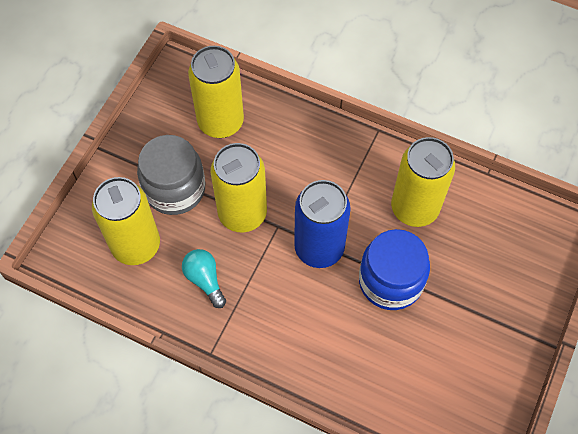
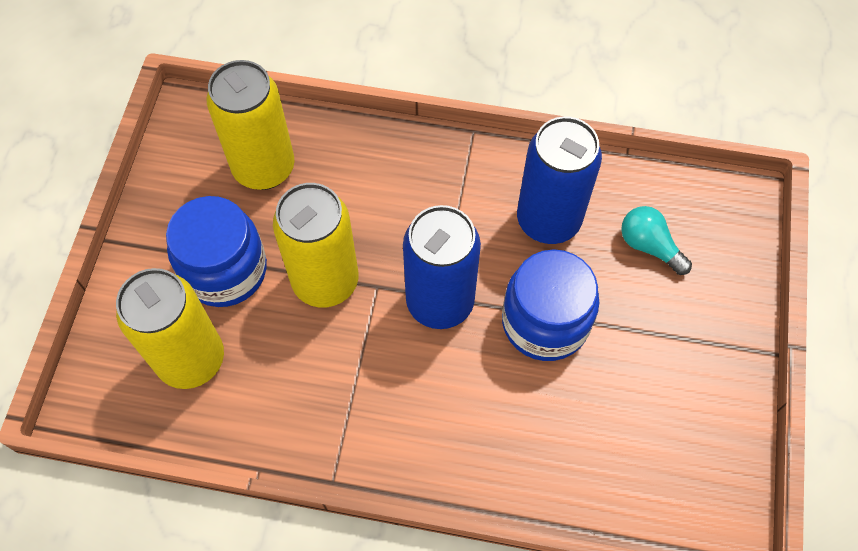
camera: 15 degrees left, 0 degrees up
(175, 189) = (225, 270): grey jar -> blue jar
(205, 280) = (298, 382): turquoise light bulb -> turquoise light bulb (649, 246)
(414, 208) = (548, 220): yellow can -> blue can

